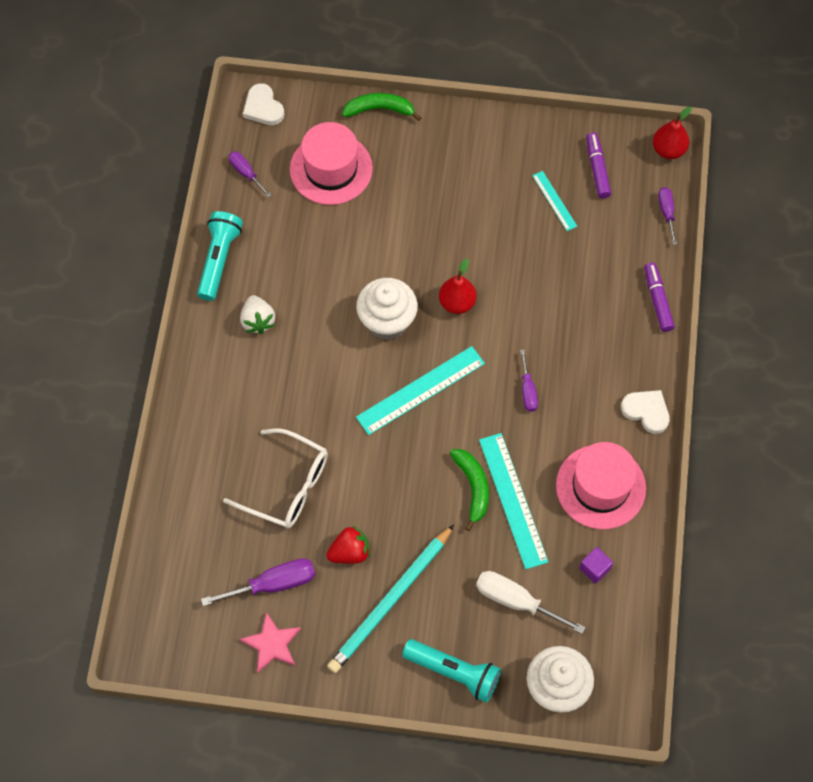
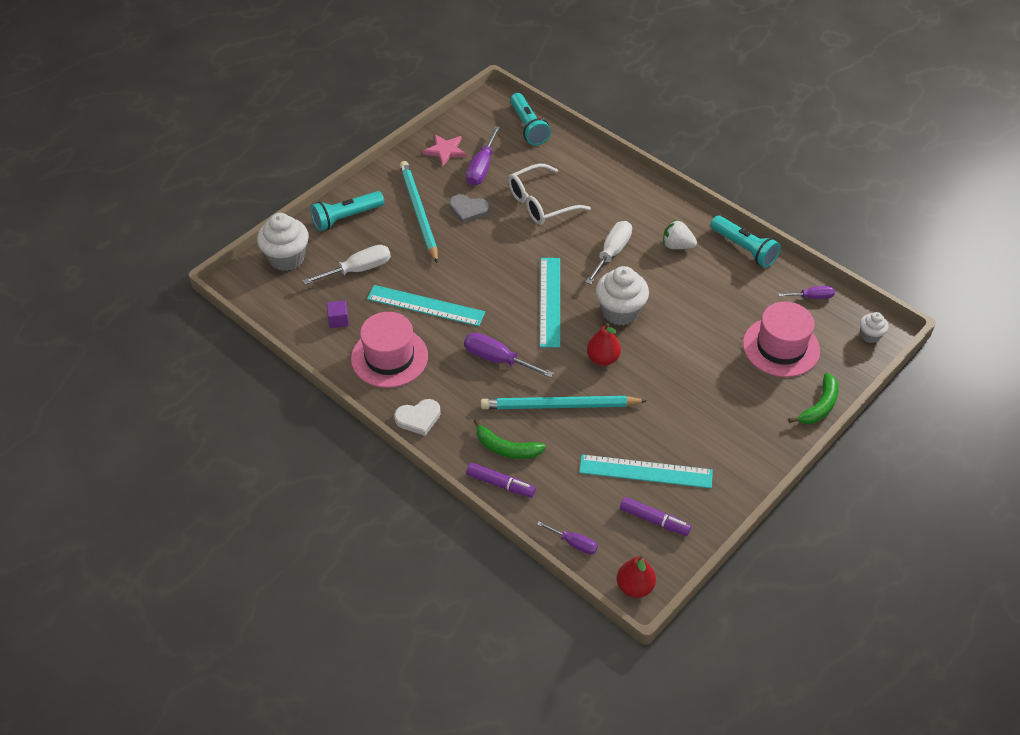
camera: 125 degrees right, 15 degrees down
(168, 580) = (528, 127): none -> turquoise flashlight
(263, 107) = (870, 335): white heart -> white cupcake
(311, 374) = (612, 253): none -> white screwdriver
(350, 552) = (468, 210): red strawberry -> grey heart
(473, 487) = (454, 290): green banana -> green banana (506, 448)
(527, 390) = (497, 359): purple screwdriver -> purple screwdriver, size x1.65
(539, 306) = (559, 406): none -> turquoise pencil
(554, 201) = (645, 471): turquoise ruler -> turquoise ruler, size x1.86

